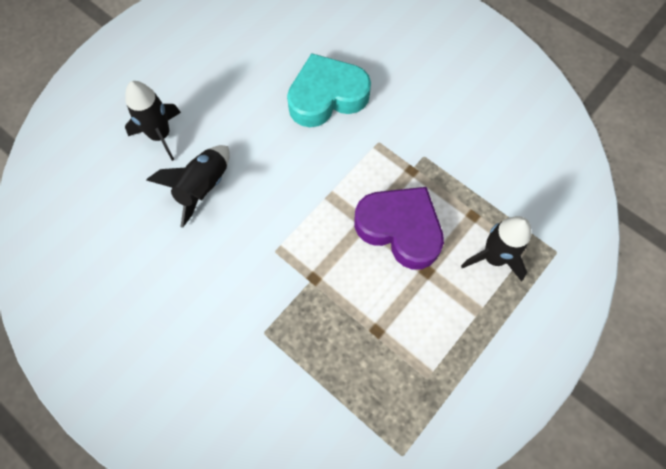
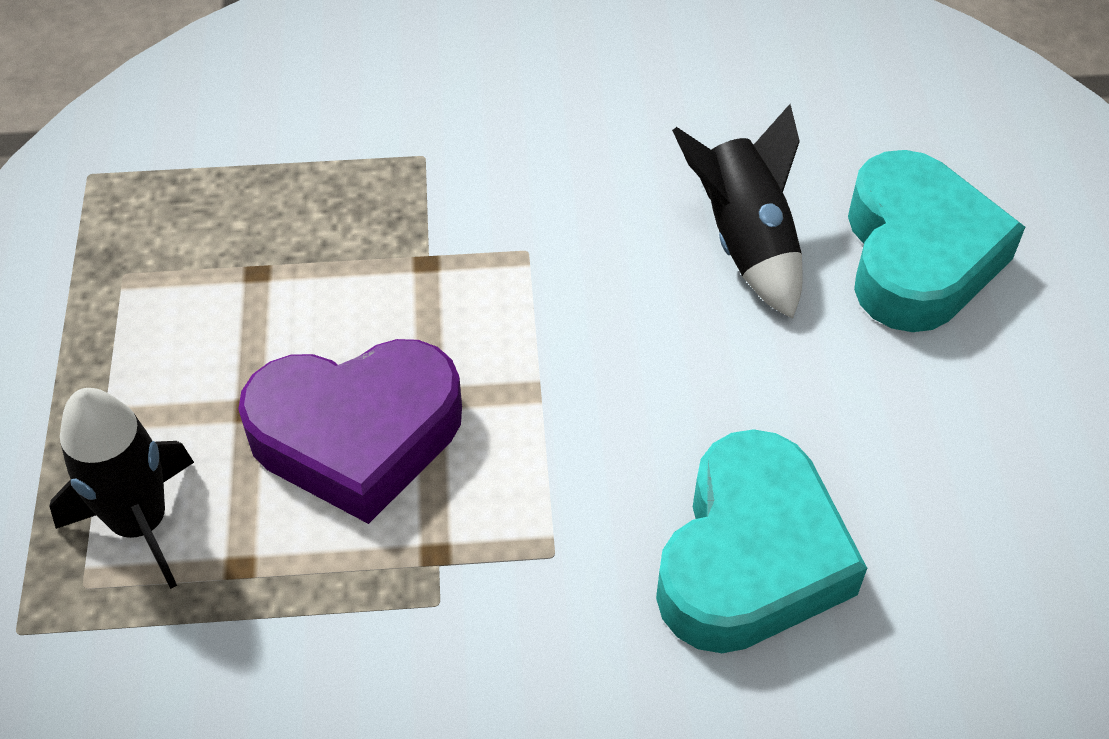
camera: 135 degrees right, 15 degrees down
(160, 135) = (917, 255): black rocket -> turquoise heart

